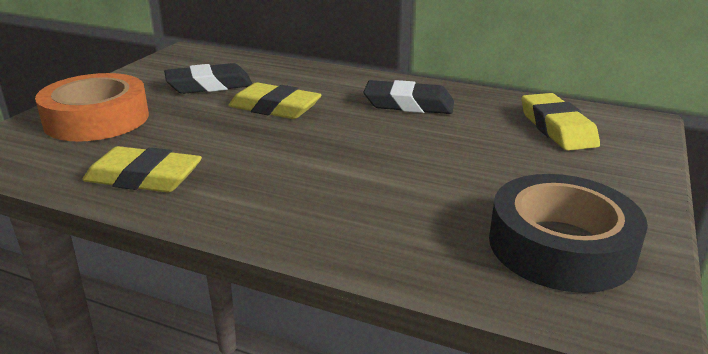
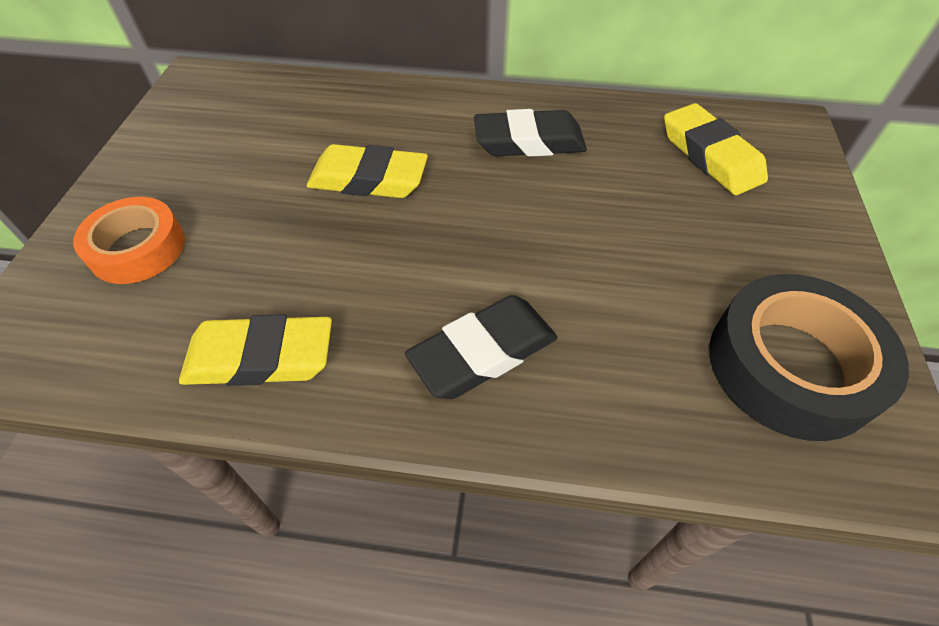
camera: 15 degrees left, 25 degrees up
(97, 119) = (138, 248): orange tape -> orange tape, size x0.66
(209, 85) = (262, 147): black eraser -> black eraser (483, 352)

